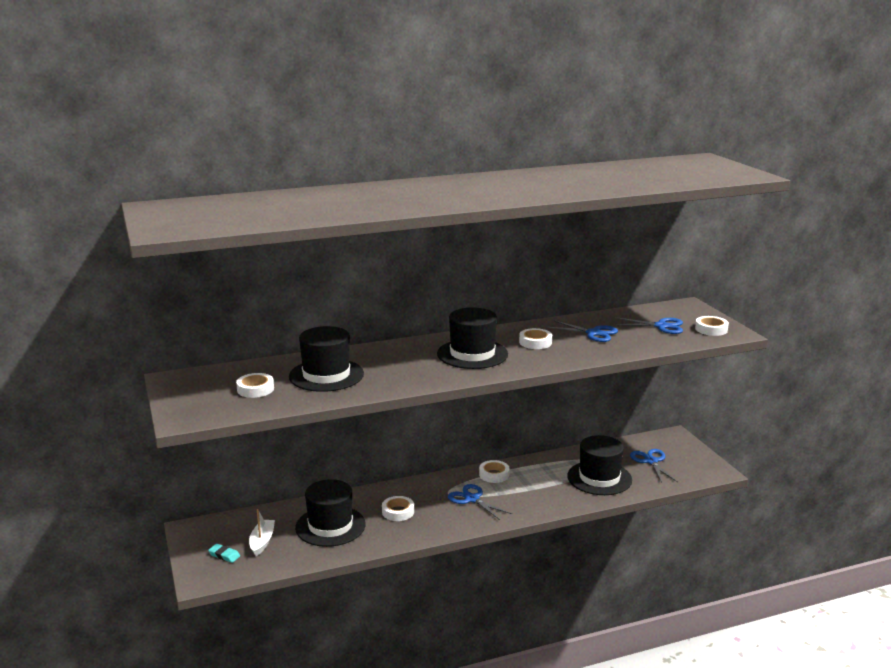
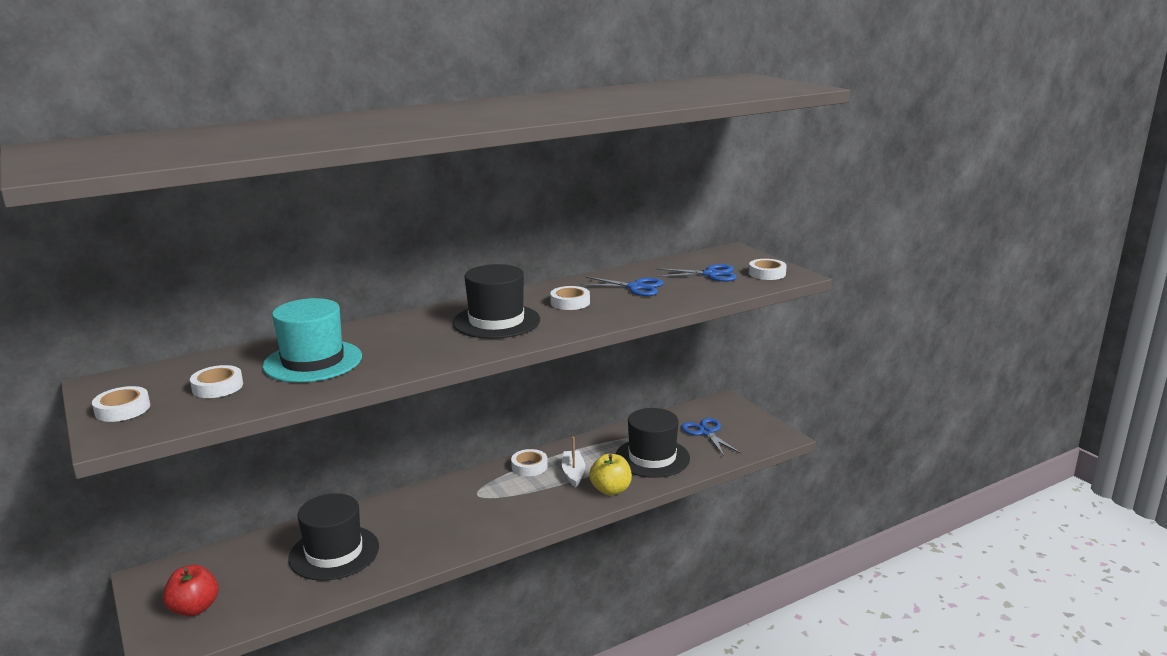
camera: 10 degrees left, 0 degrees up
(224, 555) = (194, 608): turquoise eraser -> red apple
(262, 541) = (245, 584): white boat -> white boat (573, 473)
(326, 375) = (313, 361): black hat -> turquoise hat
(398, 512) = (418, 524): white tape -> white tape (122, 409)
(472, 499) = (507, 498): blue scissors -> none
(559, 501) = (611, 490): none -> yellow apple

